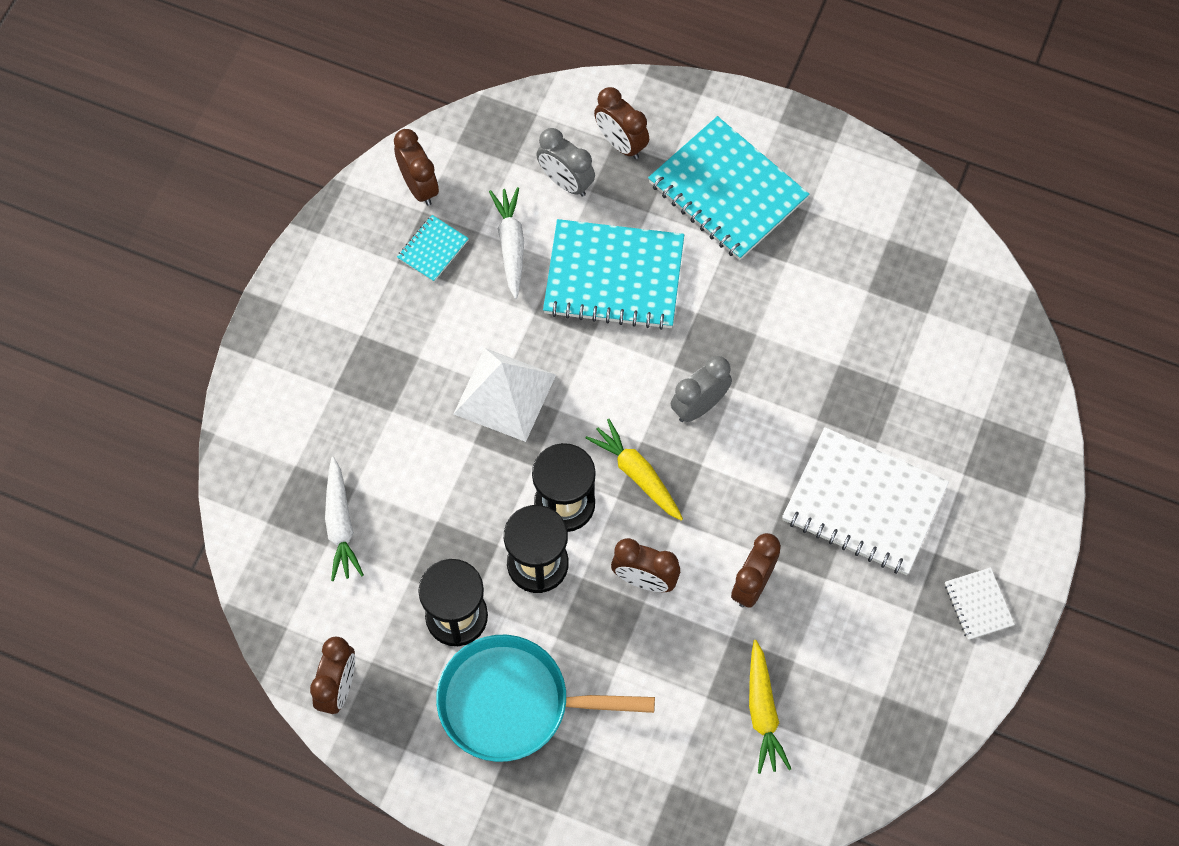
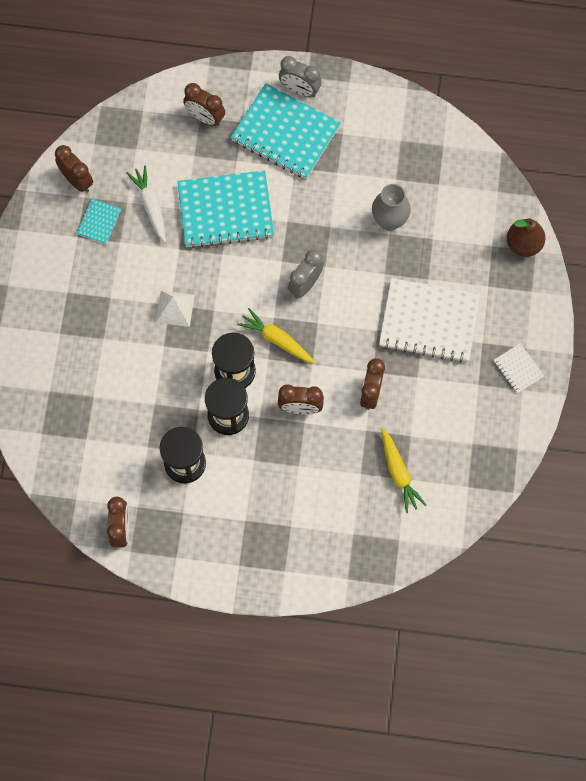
camera: 15 degrees left, 5 degrees up
(340, 525) = (91, 423): white carrot -> none
(504, 394) = (175, 308): white pyramid -> white pyramid, size x0.64
(512, 703) = (237, 509): turquoise pan -> none
(566, 182) = (175, 153): grey clock -> grey clock (299, 90)
(843, 347) = (389, 221): none -> grey vase
(1030, 427) = (523, 244): none -> brown pear

